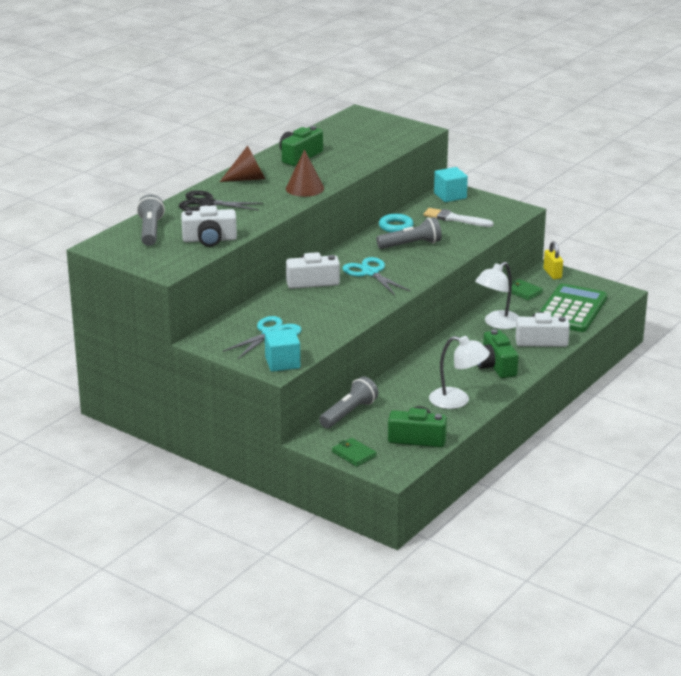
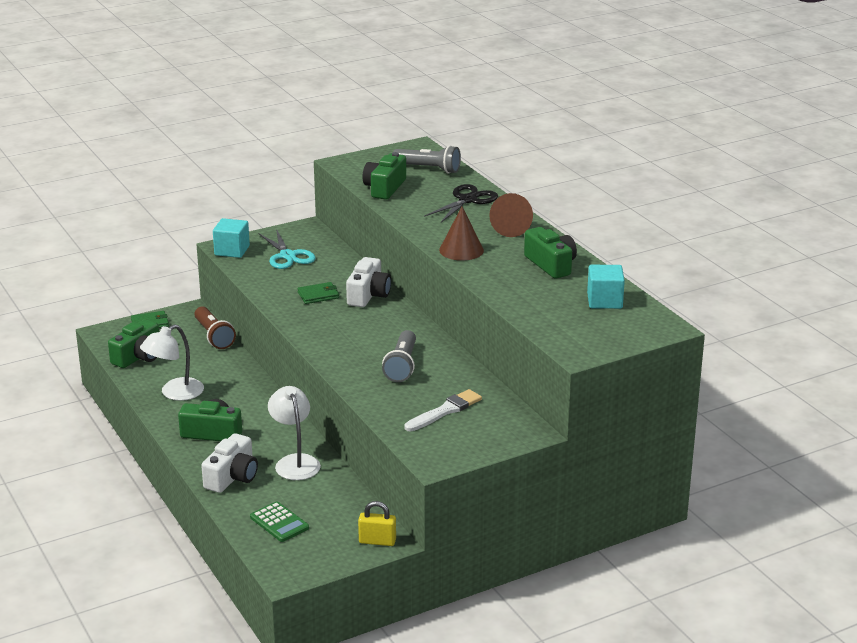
camera: 115 degrees right, 0 degrees up
(209, 240) = (384, 188): white camera -> green camera
(349, 413) = (213, 336): grey flashlight -> brown flashlight
(370, 273) = (358, 327): turquoise scissors -> none
(396, 226) = (456, 369): turquoise ring -> none
(450, 196) = (513, 426): turquoise cube -> turquoise cube (604, 301)
(523, 291) = (351, 504): green wallet -> green wallet (318, 295)
(571, 309) = (279, 522): green calculator -> green calculator, size x0.53

